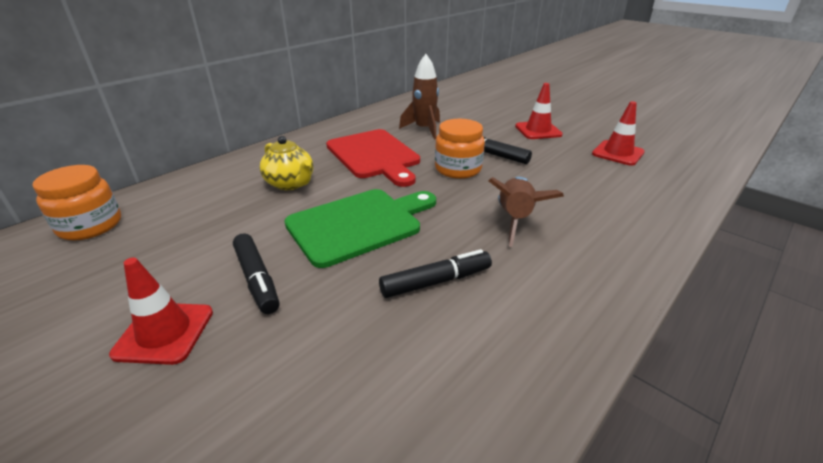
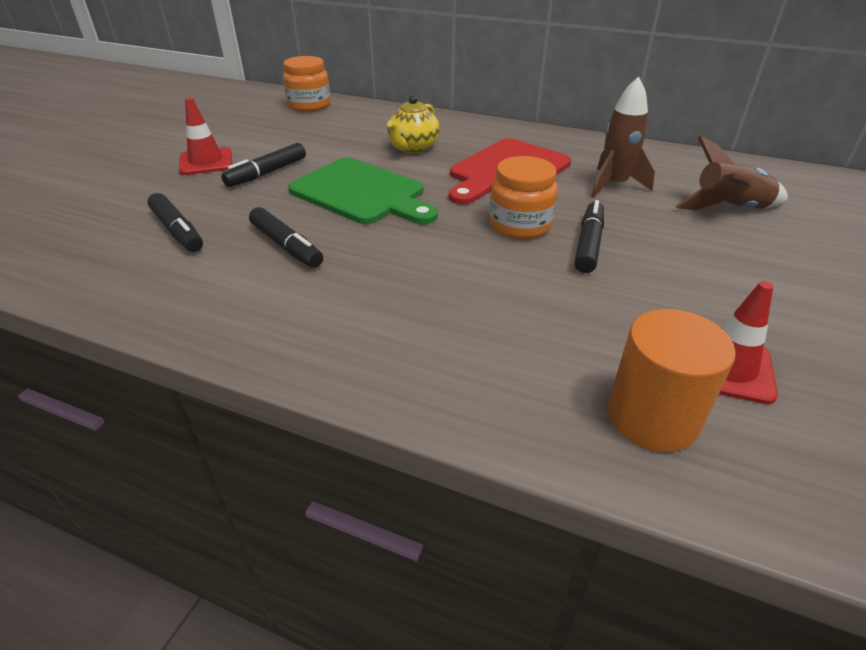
camera: 70 degrees right, 5 degrees up
(355, 369) = (177, 231): none -> black marker
(515, 219) = (422, 278): brown rocket -> brown rocket (729, 209)
(538, 130) = (727, 274): red traffic cone -> none
(658, 180) = (652, 417): none -> orange cylinder

